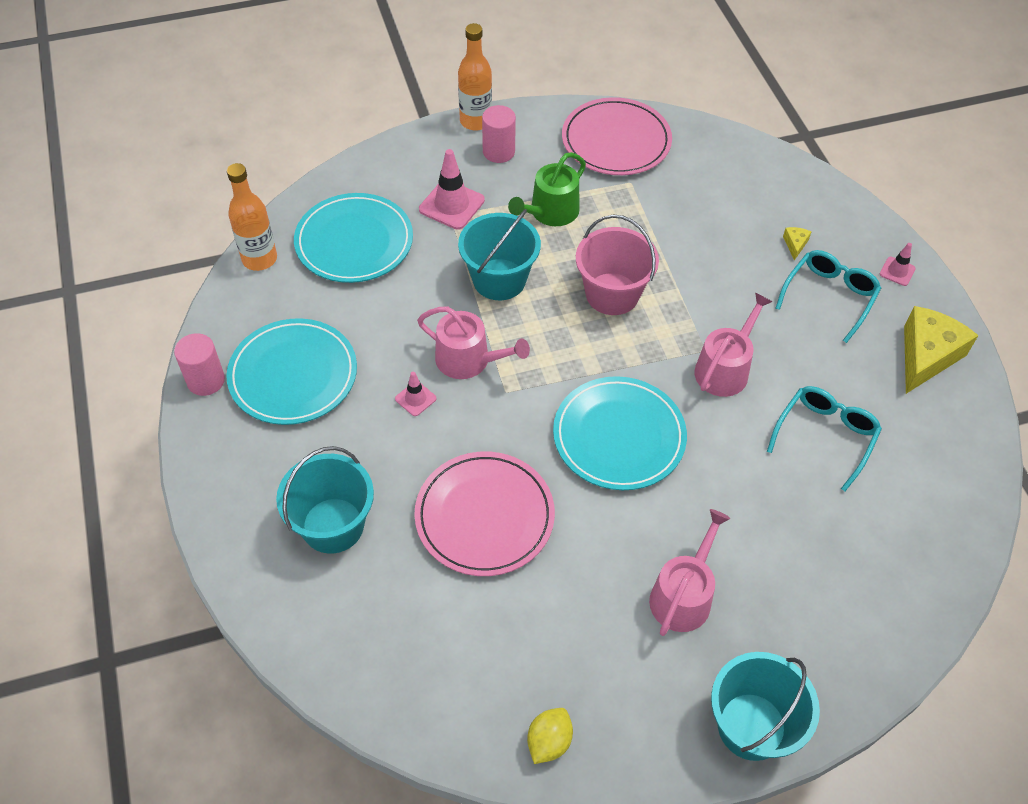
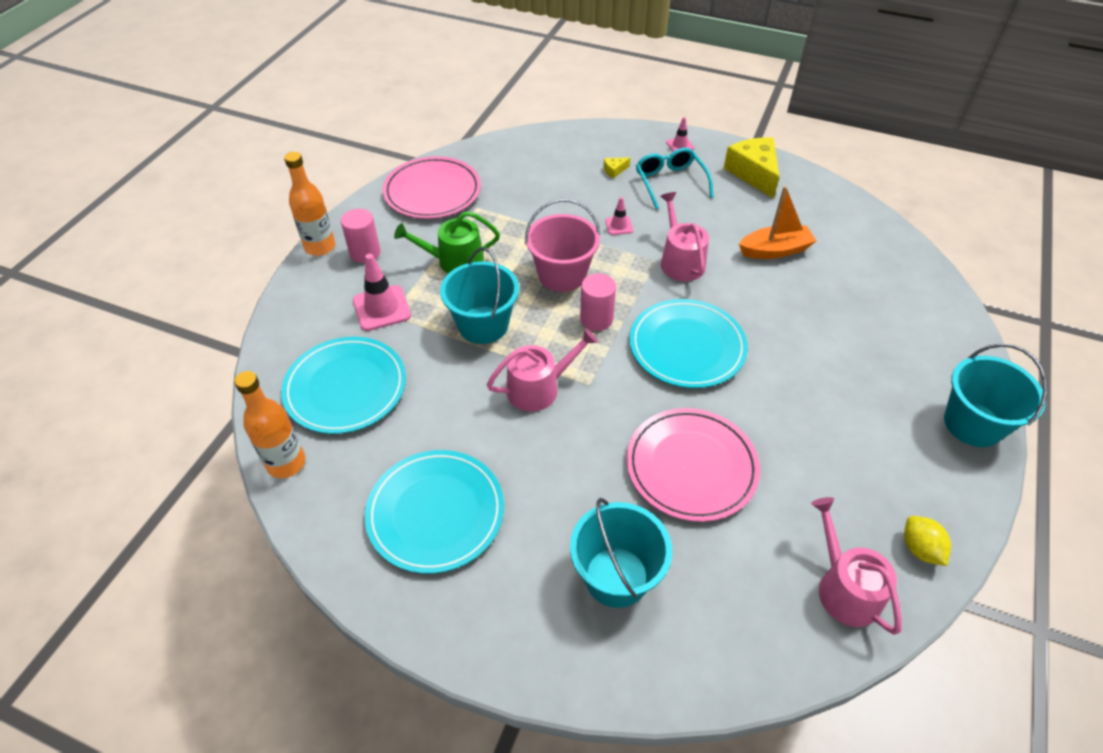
camera: 50 degrees left, 5 degrees down
(206, 380) = (373, 585): pink cylinder -> pink cylinder (596, 319)
(415, 399) = (542, 443): pink traffic cone -> pink traffic cone (619, 226)
(550, 212) = (454, 261): green watering can -> green watering can turned 90 degrees clockwise
(683, 595) = (846, 394): pink watering can -> pink watering can (844, 587)
(795, 244) = (614, 170): yellow cheese -> yellow cheese turned 75 degrees counterclockwise
(825, 436) = (775, 250): turquoise glasses -> orange boat

